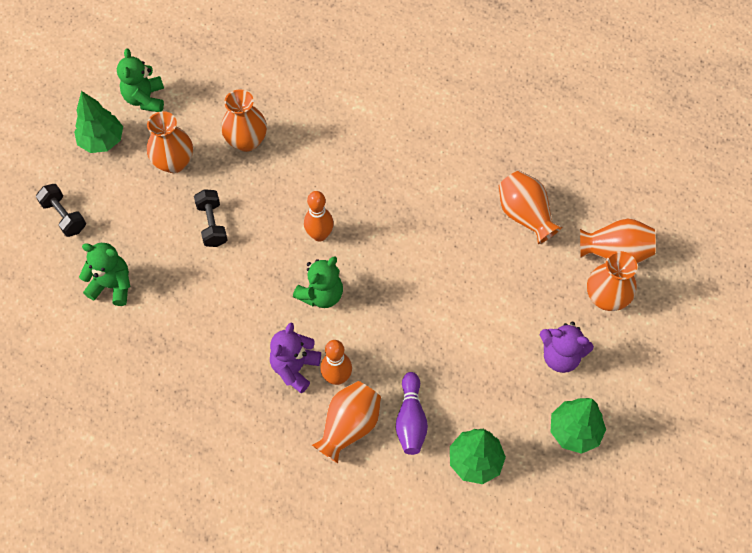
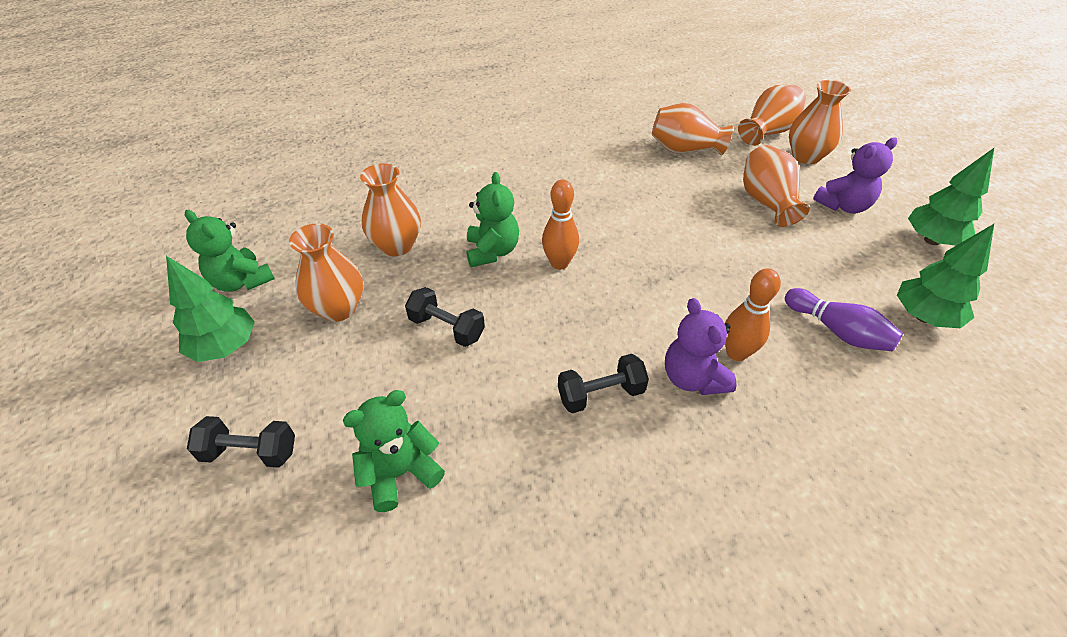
camera: 45 degrees left, 15 degrees down
(240, 332) = (600, 394): none -> black dumbbell
(321, 295) = (626, 303): green teddy bear -> green teddy bear (492, 251)
(349, 426) = (808, 382): orange vase -> orange vase (767, 202)

